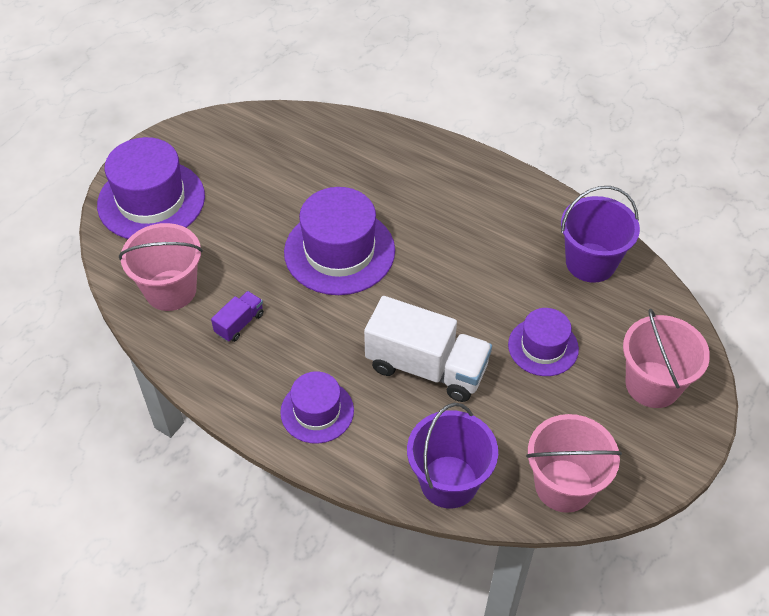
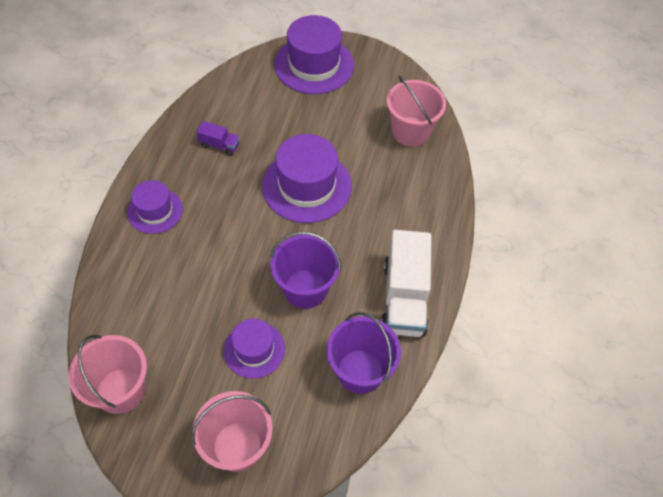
camera: 70 degrees right, 5 degrees up
(170, 290) = (237, 99): pink bucket -> pink bucket (410, 131)
(426, 367) = (211, 270): white truck -> white truck (404, 298)
(449, 482) = (110, 308): purple bucket -> purple bucket (305, 289)

